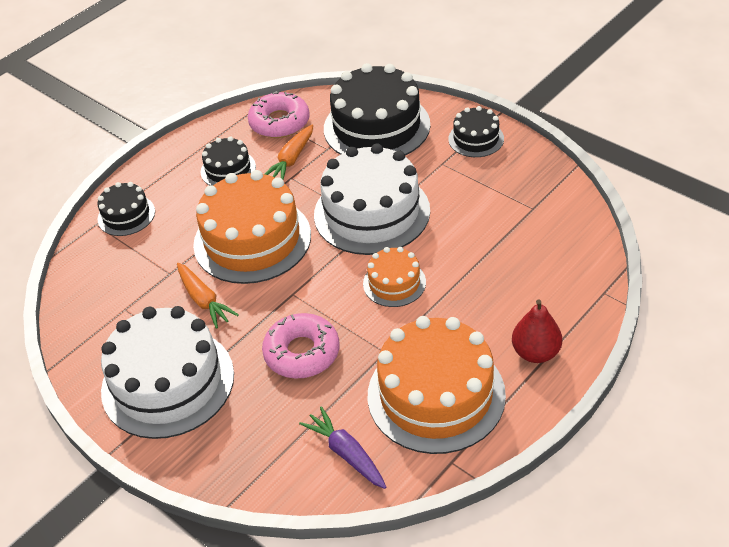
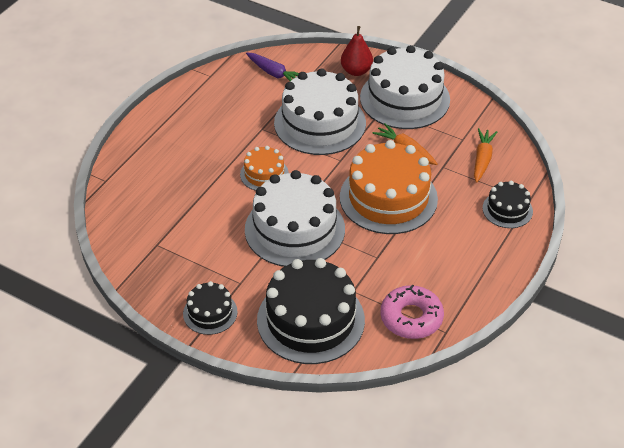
camera: 165 degrees right, 0 degrees up
(228, 169) = (439, 261): black cake -> none
(291, 160) = (383, 275): orange carrot -> orange carrot (482, 159)
(302, 353) = (320, 123): pink donut -> white cake
(436, 395) = (223, 107): orange cake -> none
(535, 352) = (157, 137): red pear -> red pear (356, 71)

